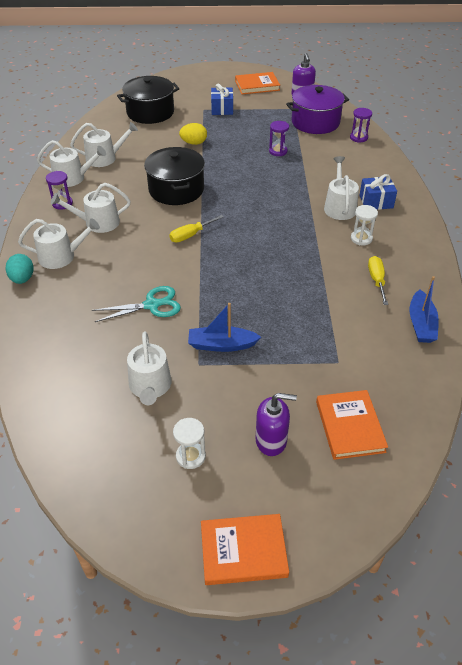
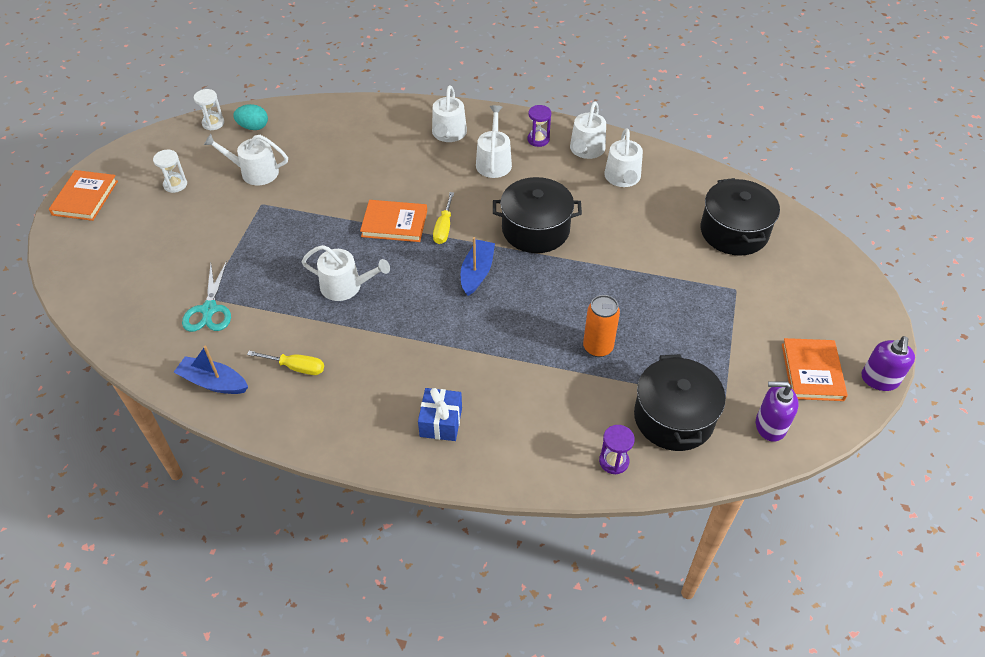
camera: 105 degrees right, 5 degrees up
(22, 279) = (426, 109): turquoise egg -> turquoise egg (253, 127)
(152, 305) = (350, 185): turquoise scissors -> turquoise scissors (209, 309)
(191, 235) = (444, 228): yellow screwdriver -> yellow screwdriver turned 150 degrees counterclockwise
(194, 143) = (640, 262): yellow egg -> none
(221, 345) = (274, 222): blue boat -> blue boat (477, 272)
(222, 109) = (734, 310): blue gift -> none
(271, 440) = (157, 232): purple soap dispenser -> purple soap dispenser (879, 379)
(278, 151) = (598, 347): purple hourglass -> orange can
(315, 122) = (674, 417): purple pot -> black pot
(339, 207) = (445, 377): white watering can -> white watering can (346, 286)
(349, 426) = (137, 284): orange book -> orange book (394, 223)
(361, 238) = (373, 378): white hourglass -> white hourglass (213, 123)

